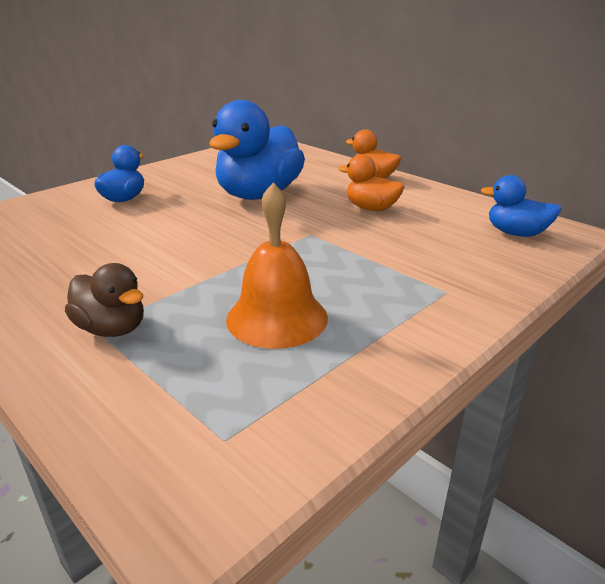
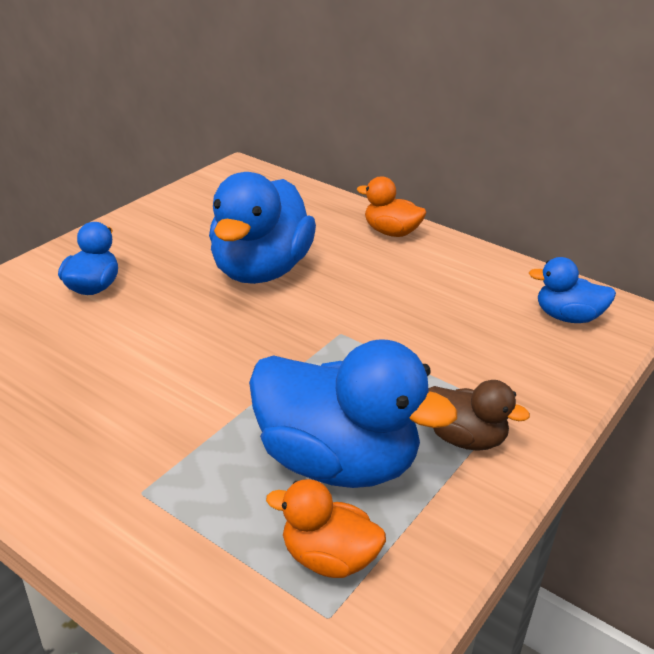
camera: 10 degrees left, 5 degrees up
(112, 328) = (162, 493): brown duck -> brown duck (465, 438)
(277, 318) = (337, 461): orange bell -> blue duck
(371, 208) = (400, 286): orange duck -> orange duck (328, 558)

